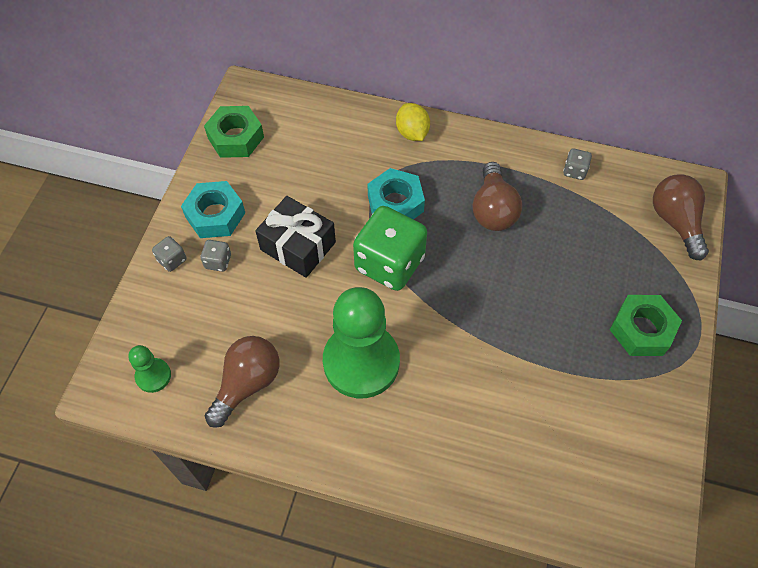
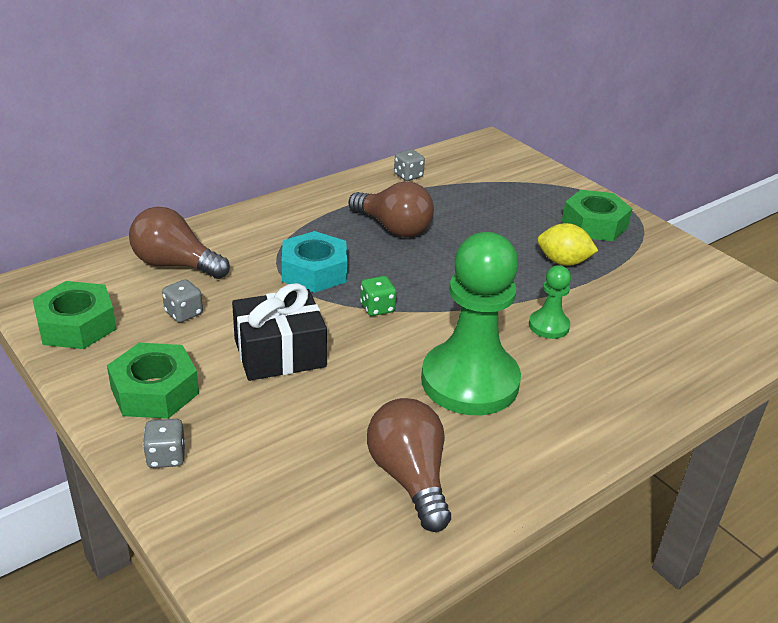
camera: 55 degrees left, 25 degrees down
(153, 376) = (310, 557): green pawn -> green pawn (548, 326)
(215, 215) = (154, 391): turquoise nut -> green nut
(218, 262) = (220, 420): grey dice -> grey dice (184, 313)
(389, 263) = (377, 308): green dice -> green dice, size x0.42
(412, 133) = (250, 224): yellow lemon -> yellow lemon (563, 262)
(675, 222) = (512, 163): brown light bulb -> brown light bulb (175, 264)

